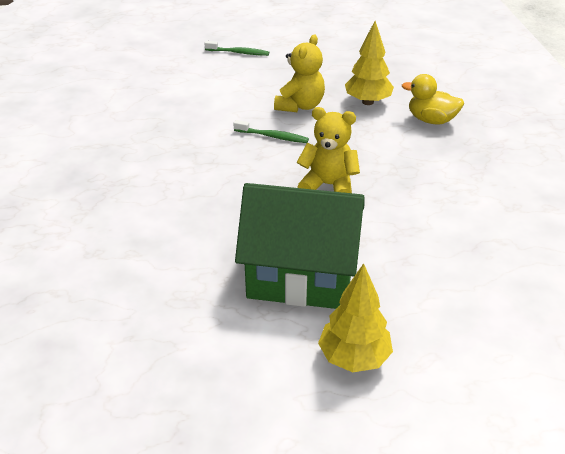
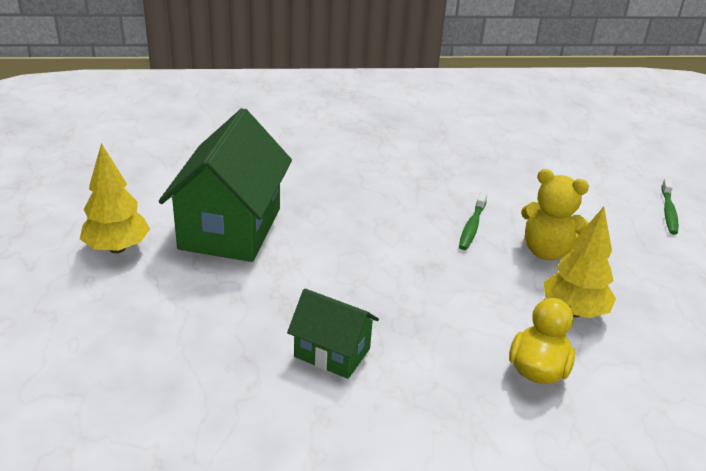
camera: 90 degrees right, 5 degrees down
(328, 185) = (376, 258): yellow teddy bear -> none
(451, 204) = (332, 352): none -> green house

